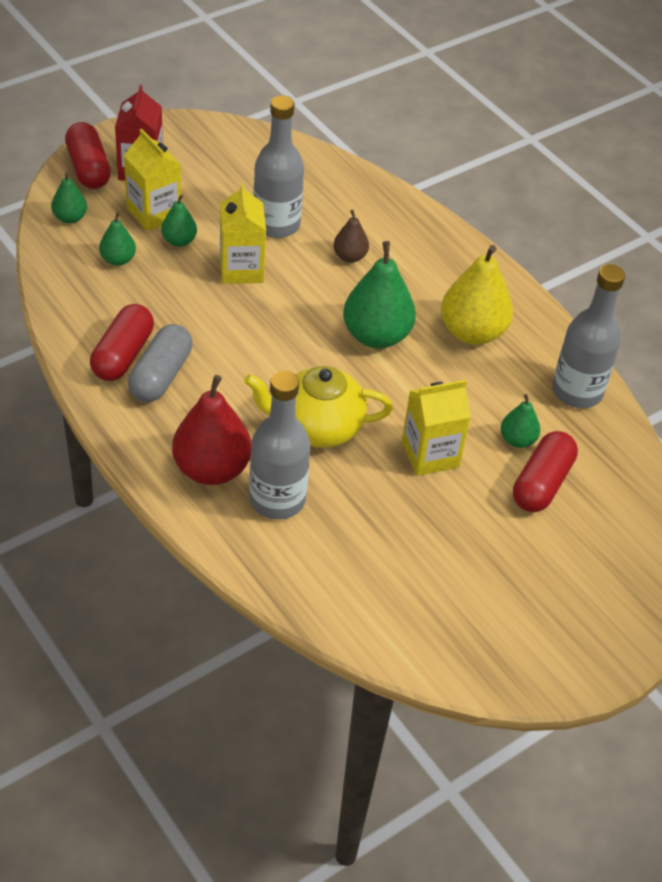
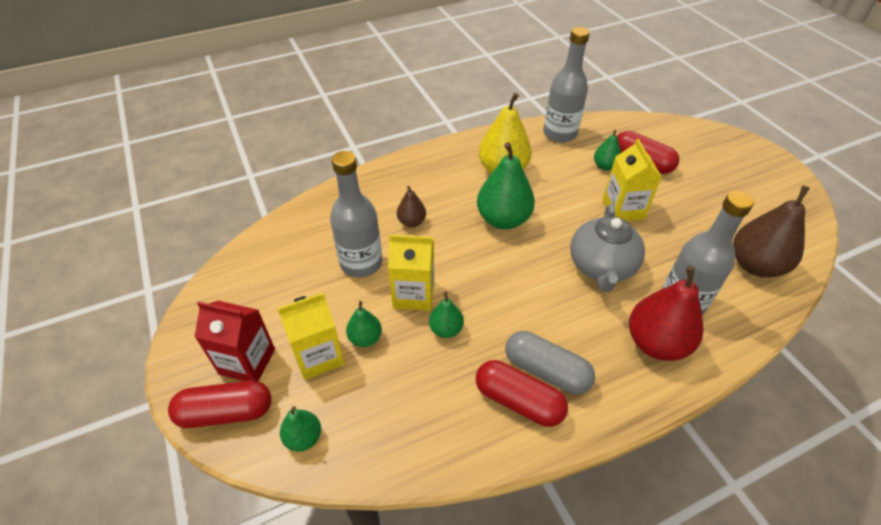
camera: 75 degrees left, 0 degrees up
(118, 260) = (381, 394): green pear -> green pear (446, 329)
(317, 426) = (601, 267): yellow teapot -> grey teapot
(358, 587) = (755, 265): none -> brown pear

